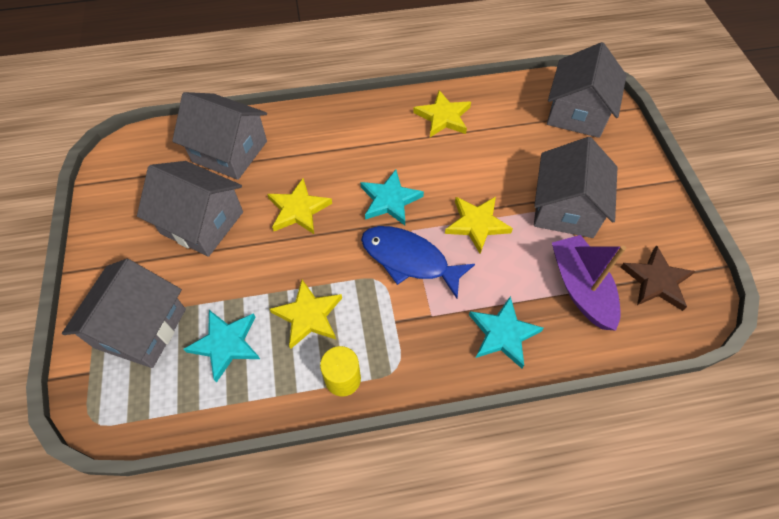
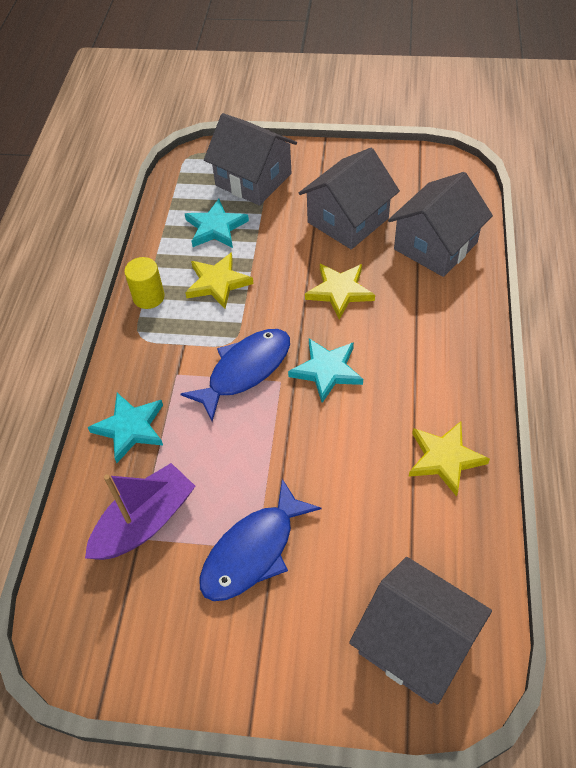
camera: 110 degrees right, 5 degrees down
(477, 224) = (265, 445): yellow star -> none
(565, 209) = (253, 551): grey house -> blue fish
(580, 288) = (145, 522): purple boat -> purple boat turned 45 degrees counterclockwise
(656, 281) = (116, 612): brown star -> none

